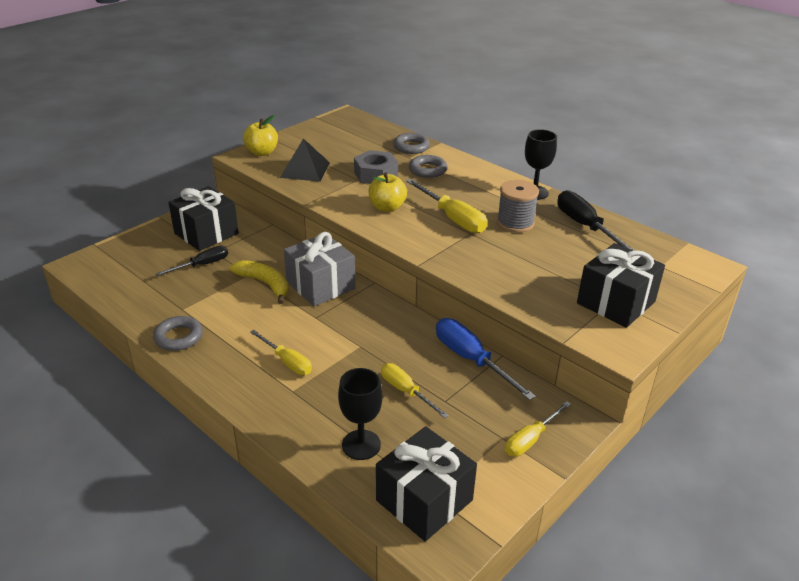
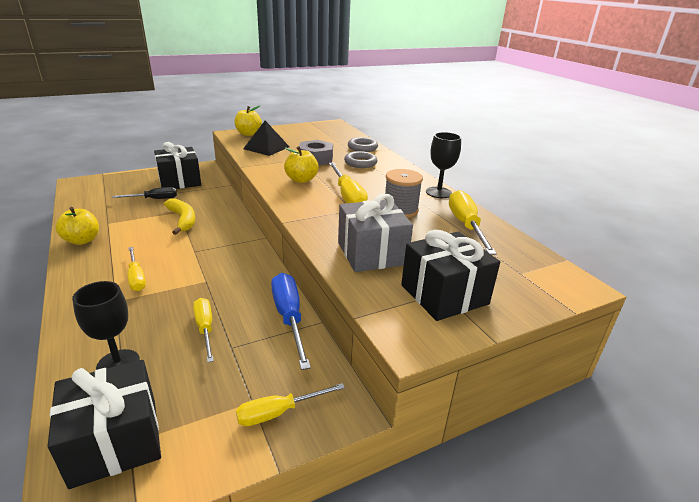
camera: 20 degrees right, 5 degrees down
(178, 337) = (82, 240): grey ring -> yellow apple
(320, 285) = (222, 230): grey gift -> grey gift (372, 253)
(585, 226) = (466, 225): black screwdriver -> yellow screwdriver

